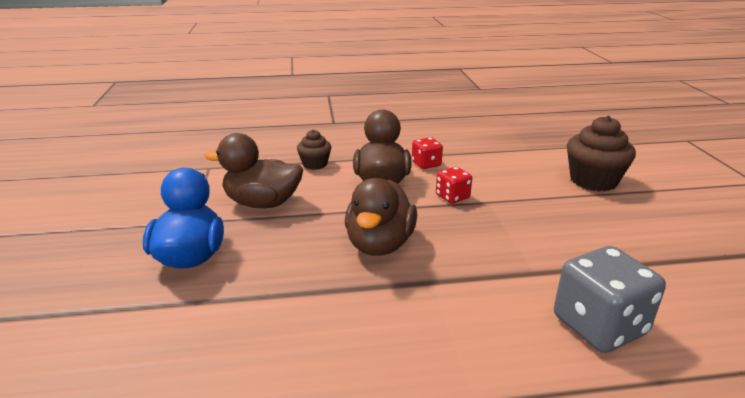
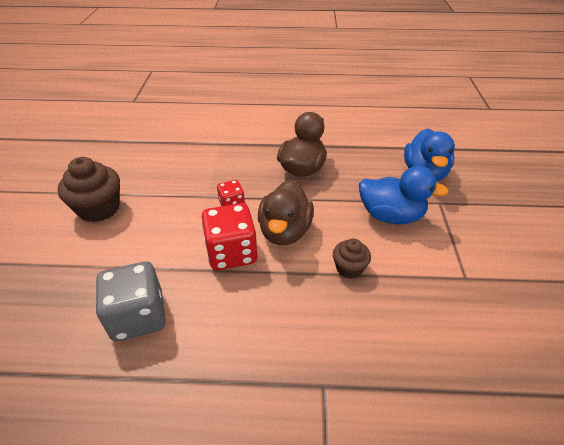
camera: 170 degrees left, 15 degrees up
(262, 203) = (391, 216): brown duck -> blue duck
(426, 164) = (231, 253): red dice -> red dice, size x1.84
(599, 325) = (213, 119): grey dice -> grey dice (138, 316)

